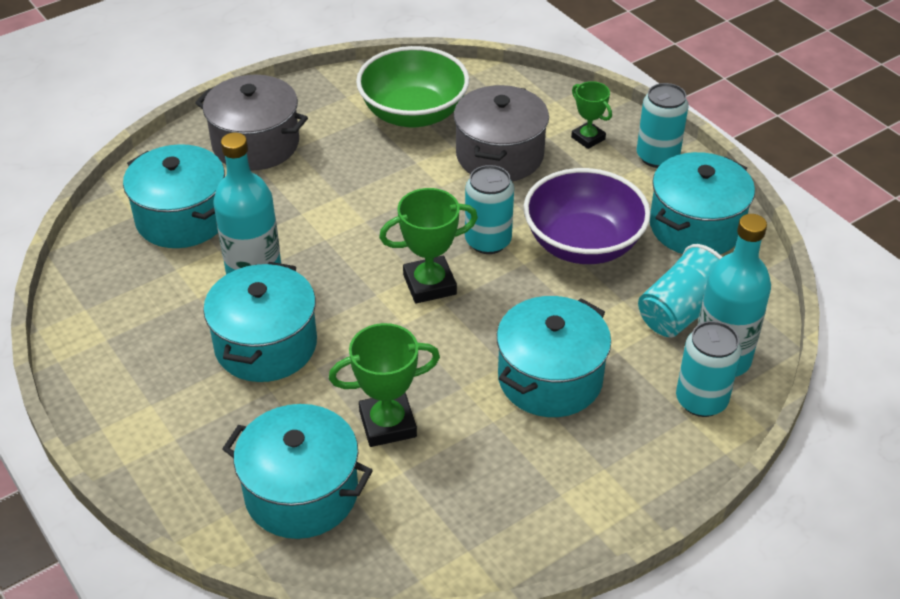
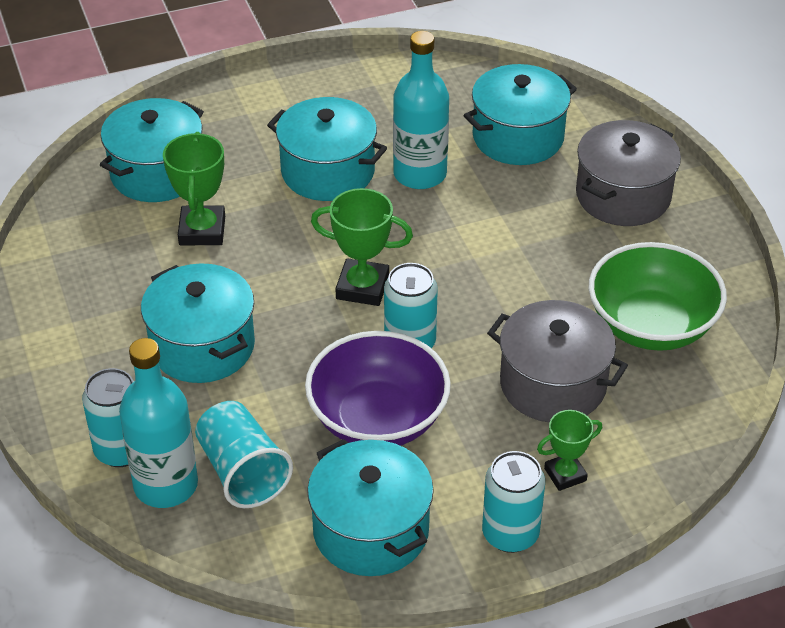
camera: 105 degrees right, 0 degrees up
(429, 284) = (362, 287): green trophy -> green trophy turned 75 degrees counterclockwise

